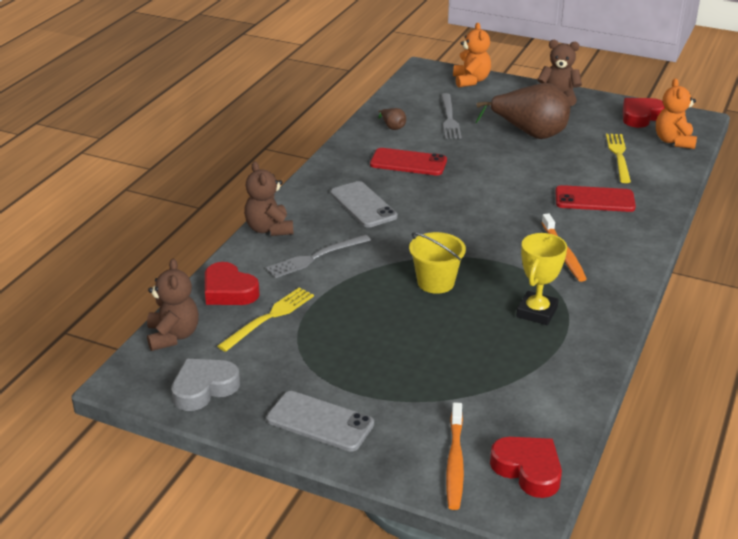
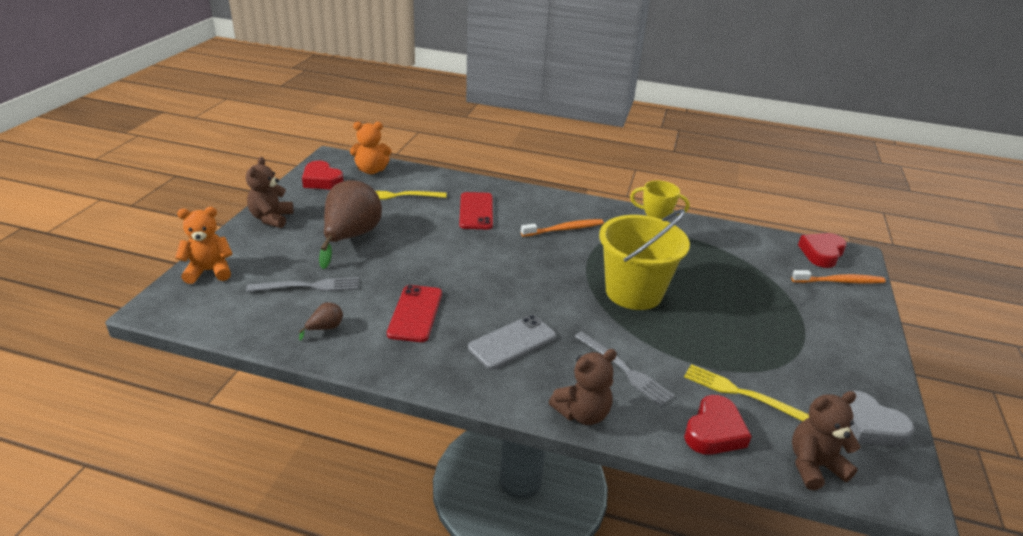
camera: 100 degrees left, 0 degrees up
(320, 421) = (852, 347): grey phone -> none
(435, 282) = (634, 292): yellow bucket -> yellow bucket, size x1.72

